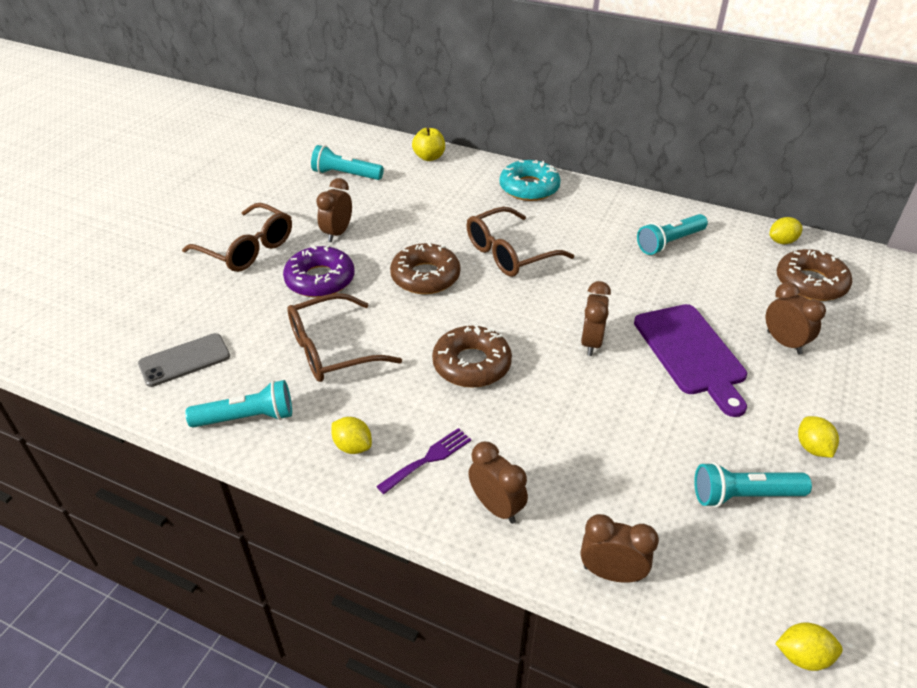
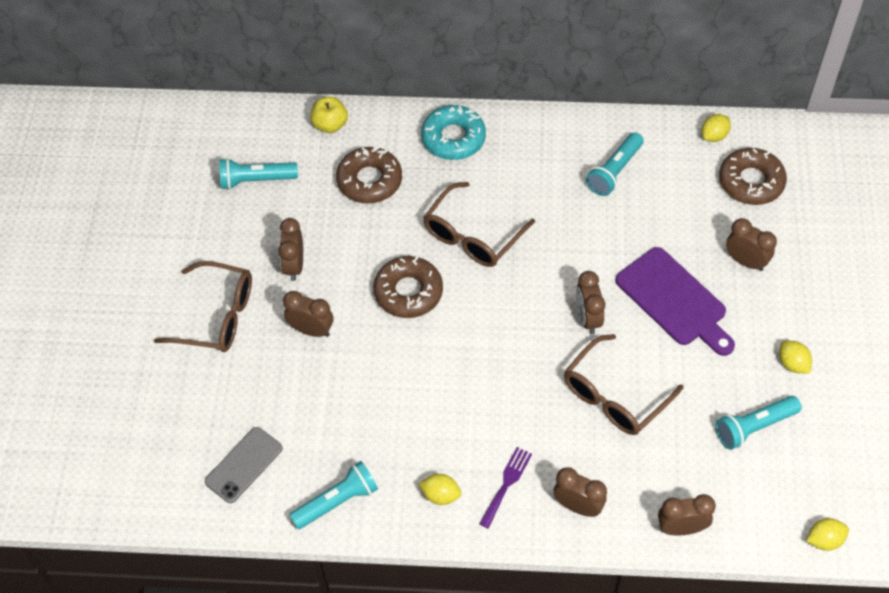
camera: 20 degrees left, 15 degrees up
(320, 279) = (311, 330): purple donut -> brown clock
(331, 350) = (368, 407): brown glasses -> brown glasses (614, 396)
(471, 364) = (497, 378): brown donut -> brown donut (369, 180)

